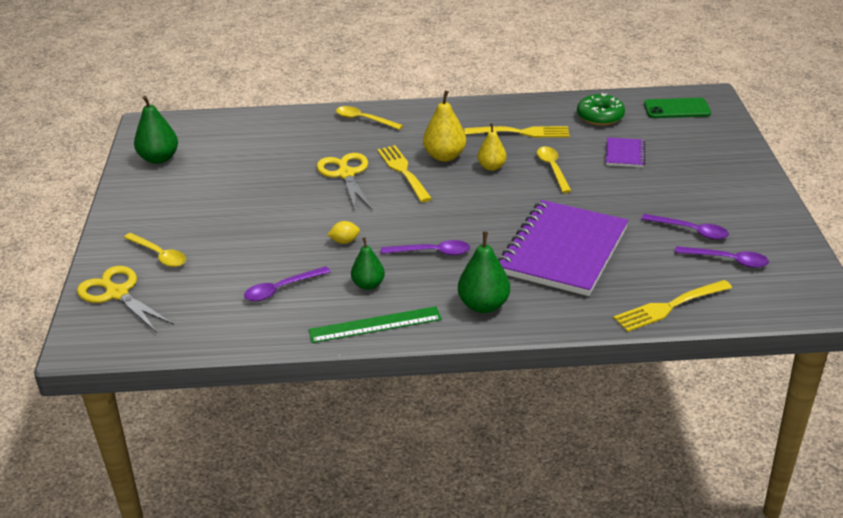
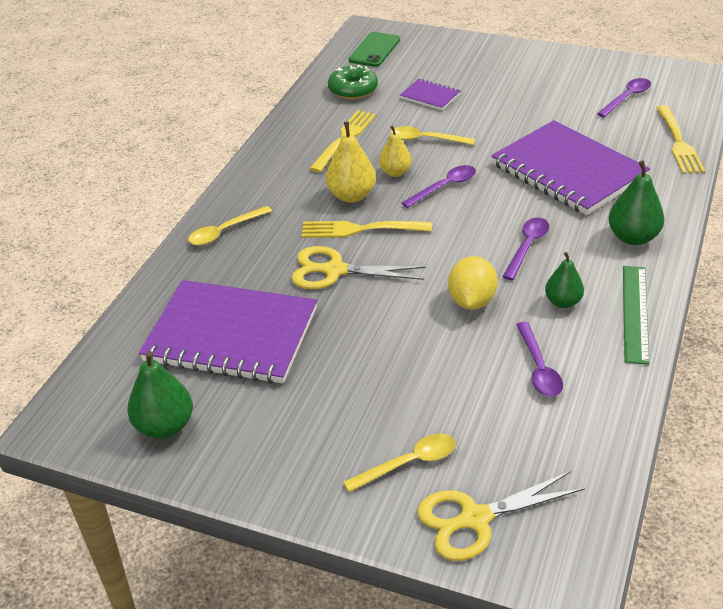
camera: 65 degrees left, 5 degrees up
(253, 155) = (231, 335): none -> purple notebook
(344, 241) = (471, 301): yellow lemon -> yellow lemon, size x1.81
(690, 231) = (574, 101): purple spoon -> purple spoon (444, 187)

